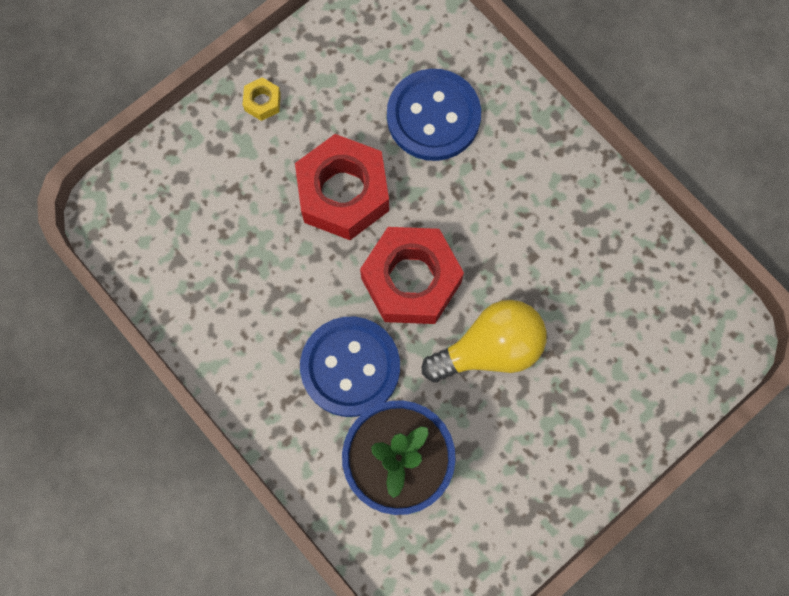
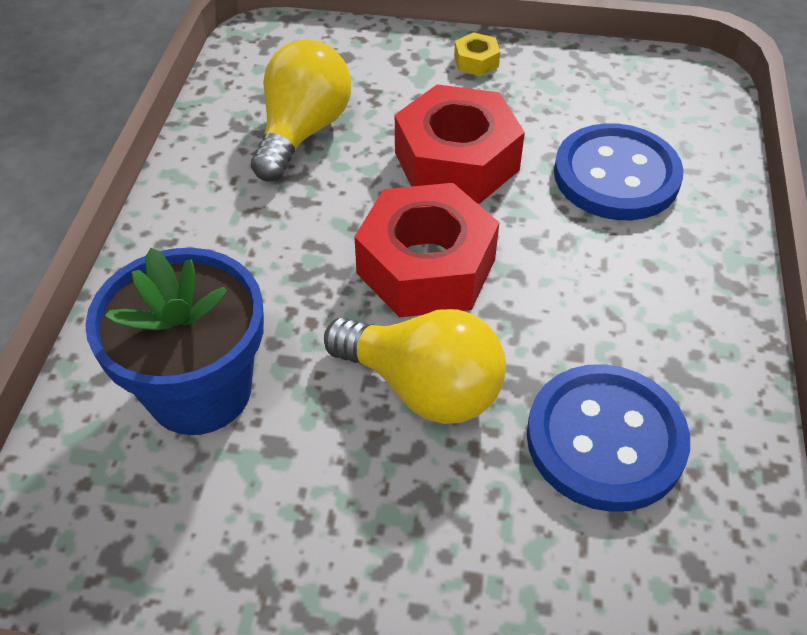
camera: 50 degrees right, 25 degrees down
(236, 262) = (302, 132): none -> yellow light bulb
(350, 367) = (277, 277): blue button -> blue button (605, 439)

